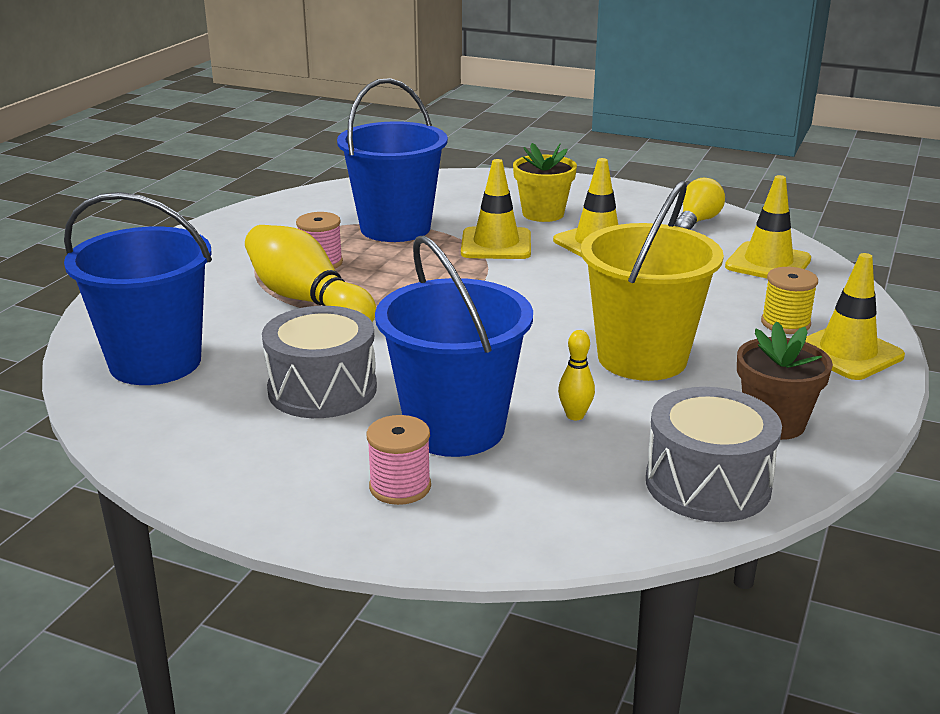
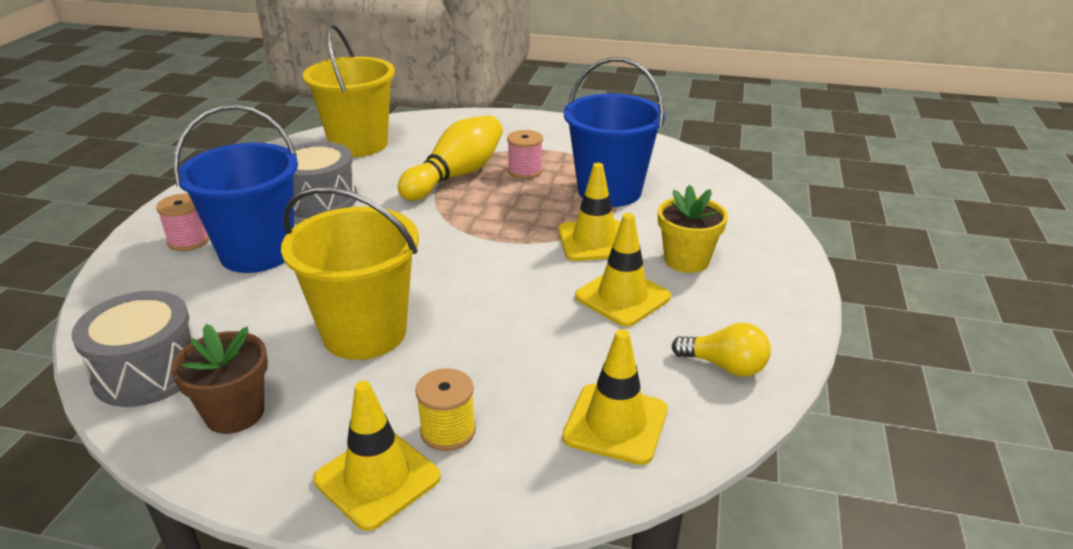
camera: 80 degrees right, 5 degrees up
(155, 362) = (358, 144): blue bucket -> yellow bucket
(575, 415) = (267, 302): yellow bowling pin -> none

